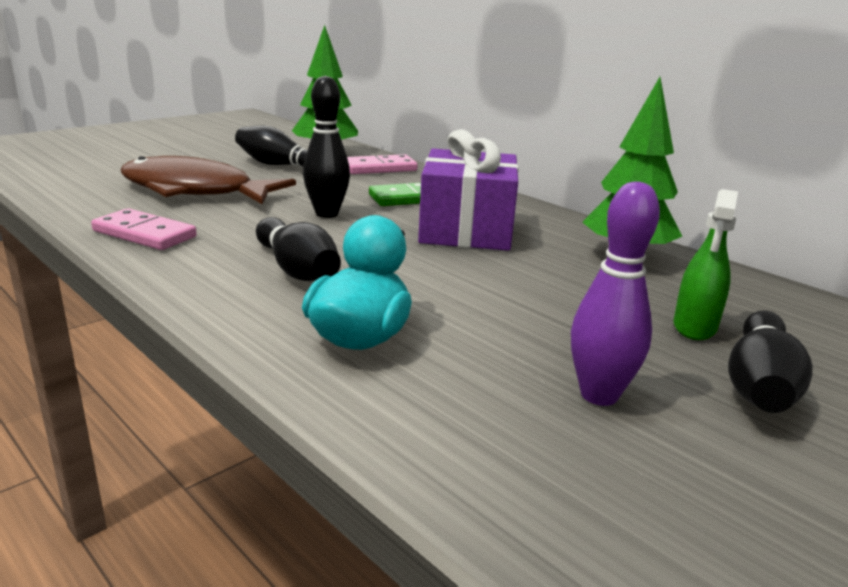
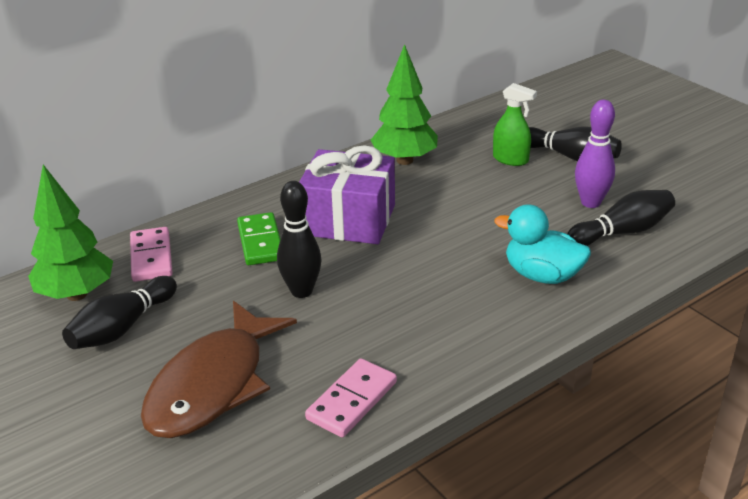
camera: 80 degrees left, 10 degrees up
(297, 269) = (434, 304): black bowling pin -> black bowling pin (622, 232)

